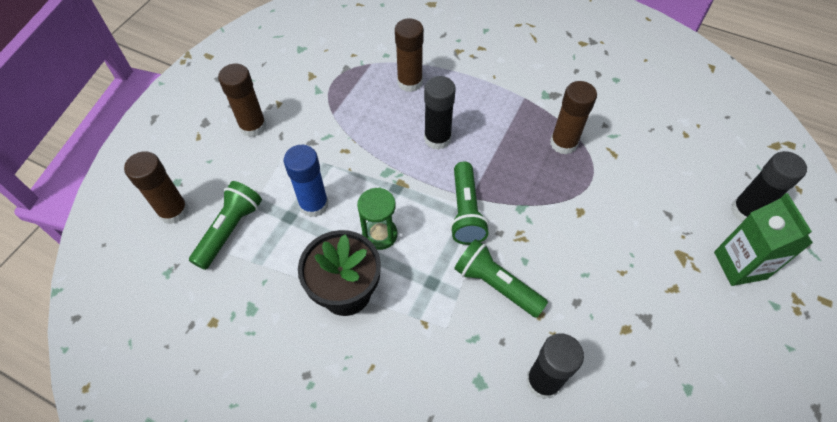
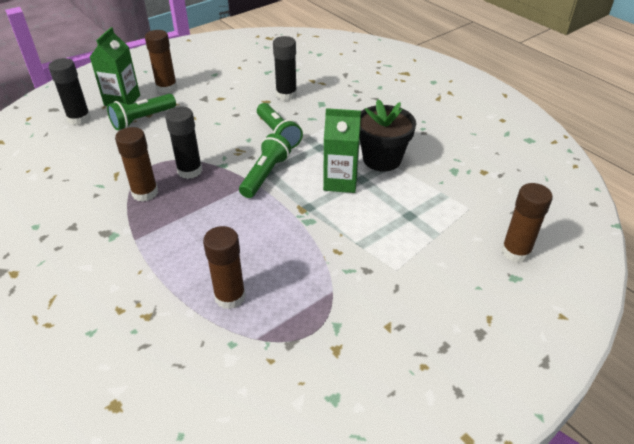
camera: 155 degrees left, 15 degrees down
(230, 230) = (463, 221): green flashlight -> green flashlight (142, 119)
(253, 126) = (424, 308): brown glue stick -> brown glue stick (166, 88)
(314, 204) = (385, 217): blue glue stick -> none
(380, 234) = (340, 182): green hourglass -> green carton
(437, 138) = (245, 232): black glue stick -> black glue stick (190, 171)

